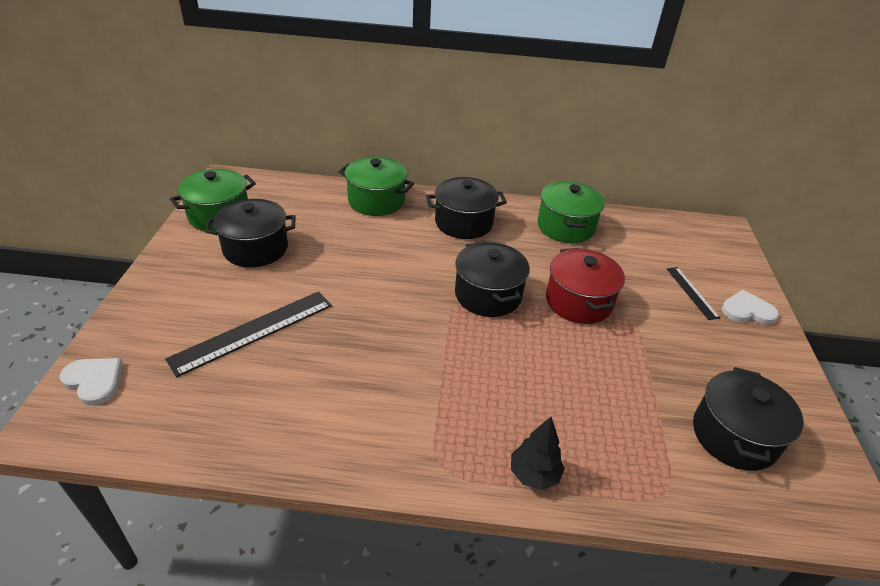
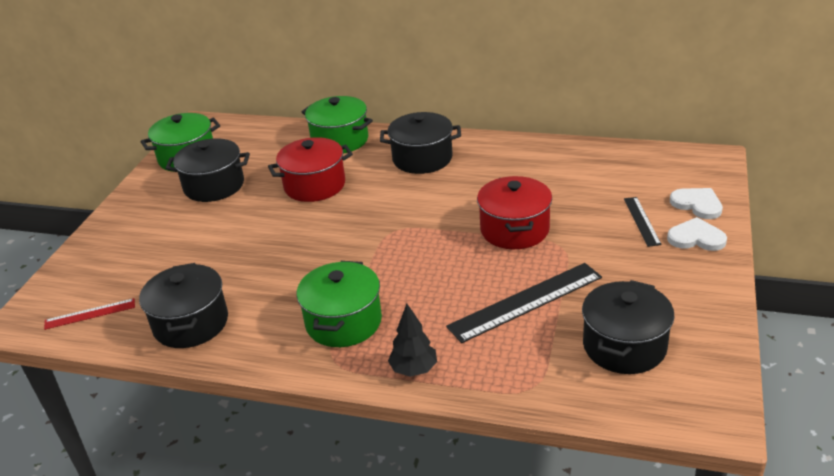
camera: 15 degrees right, 5 degrees down
(94, 381) = (59, 291): white heart -> white heart (697, 204)
(138, 412) = (90, 314): none -> red ruler
(253, 331) = (196, 254): black ruler -> black ruler (526, 302)
(364, 250) = (314, 185): none -> red pot
(488, 295) = (424, 224): black pot -> black pot (191, 323)
(565, 227) = (529, 160): green pot -> green pot (343, 322)

